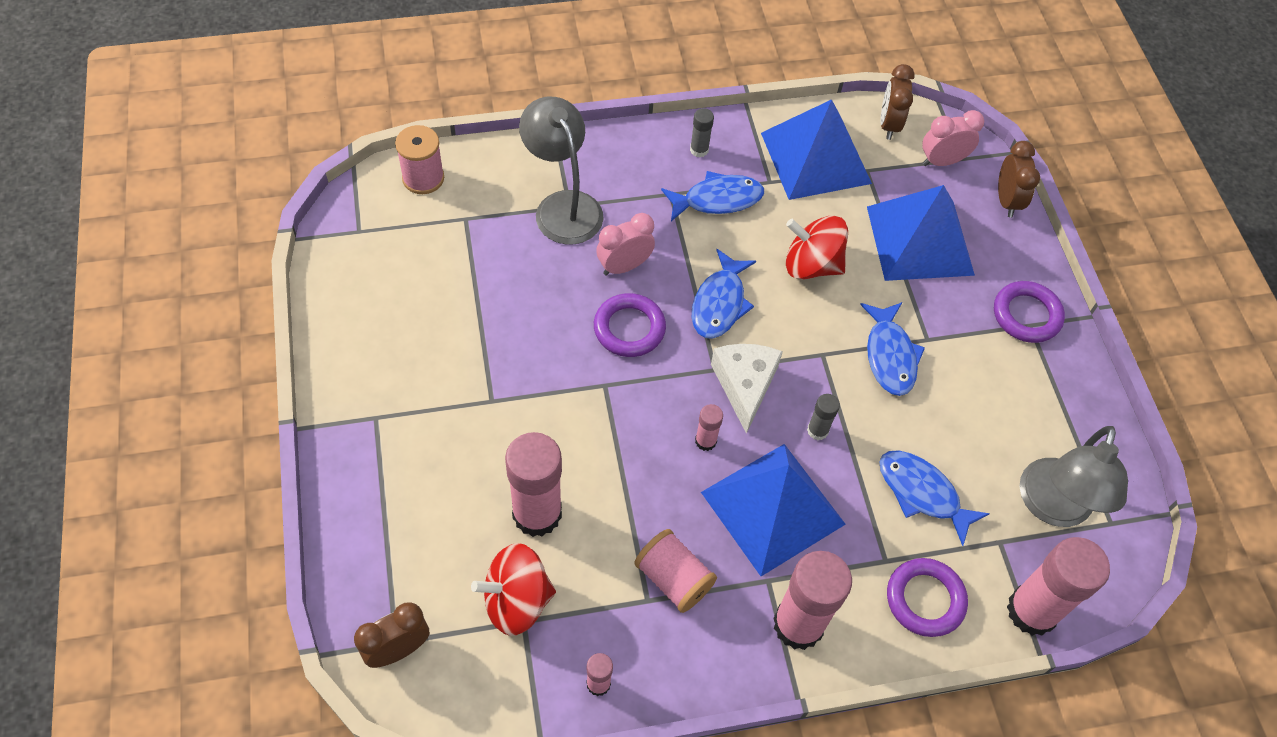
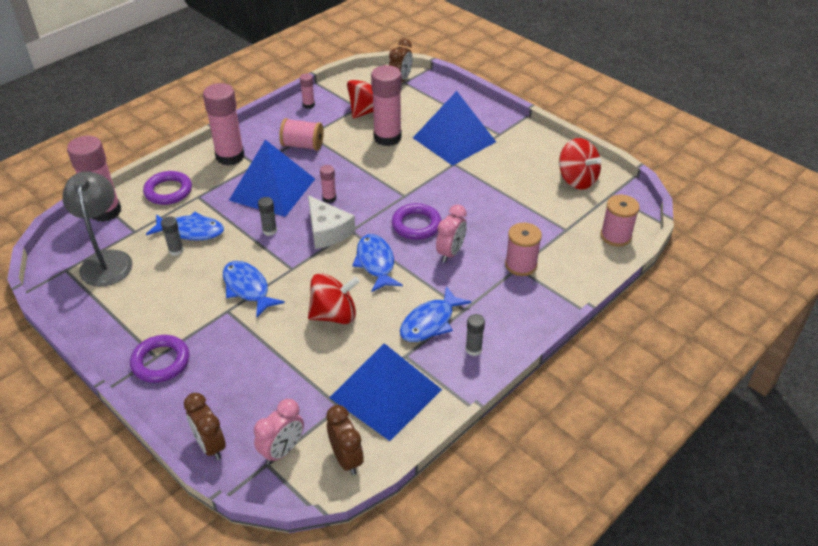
camera: 150 degrees right, 15 degrees down
(370, 275) = (577, 180): none -> red spinning top
(563, 206) = (521, 265): grey lamp -> pink spool
(920, 240) = (266, 373): blue pyramid -> blue pyramid (454, 139)
(954, 469) = (176, 250): none -> grey glue stick

